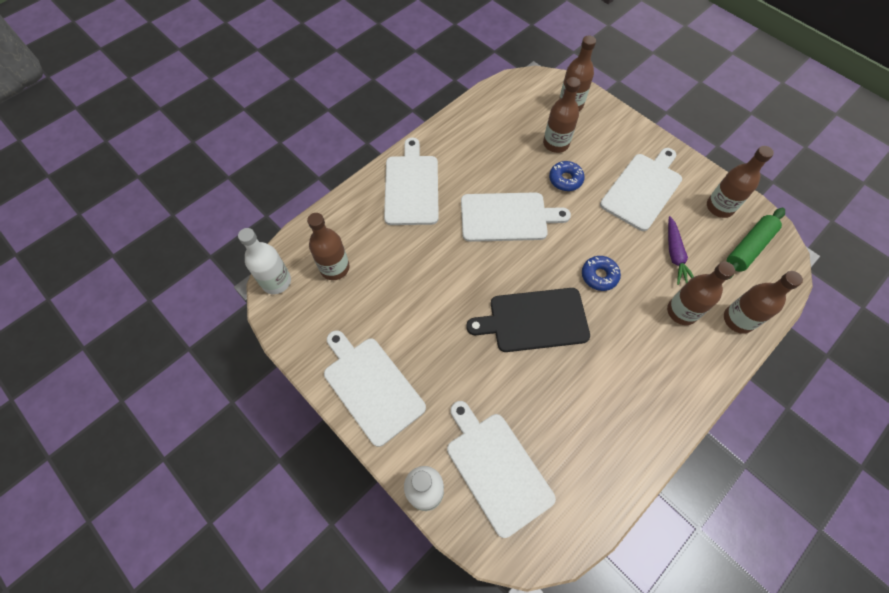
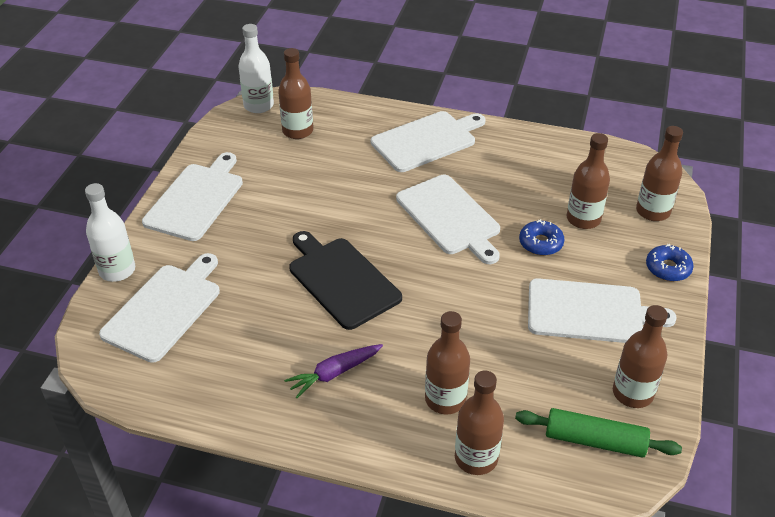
camera: 60 degrees right, 20 degrees down
(599, 276) = (436, 312): blue donut -> blue donut (668, 268)
(675, 255) = (520, 370): purple carrot -> purple carrot (334, 373)

